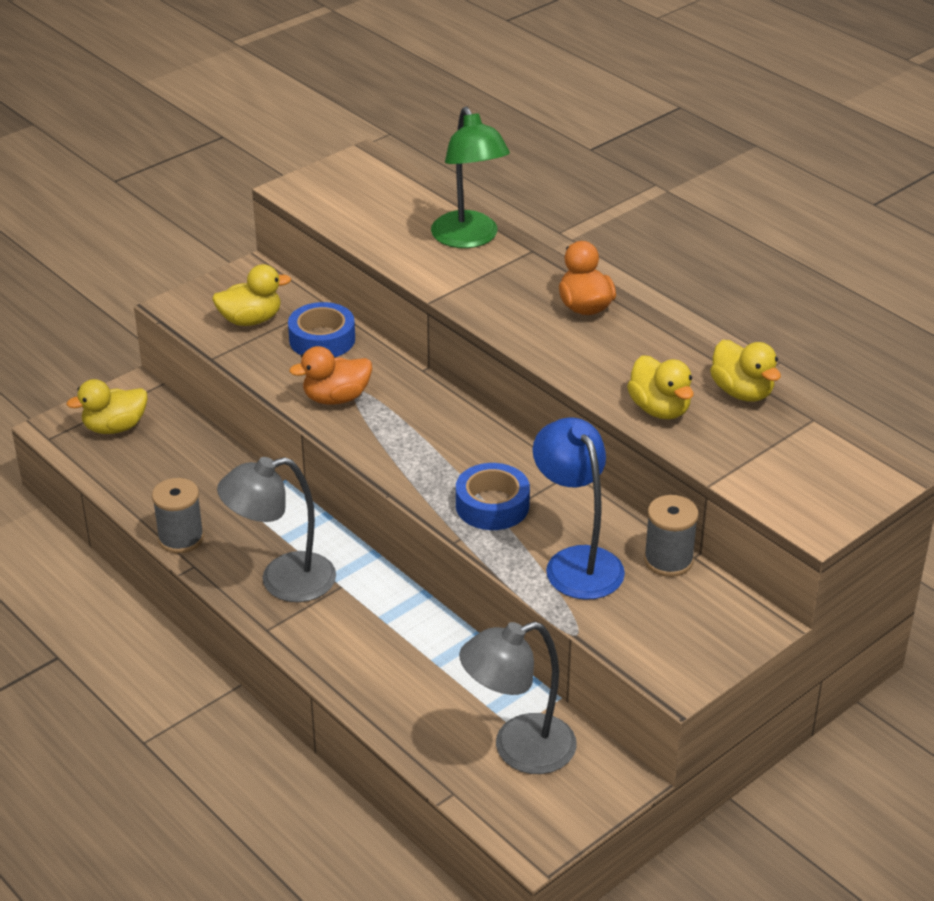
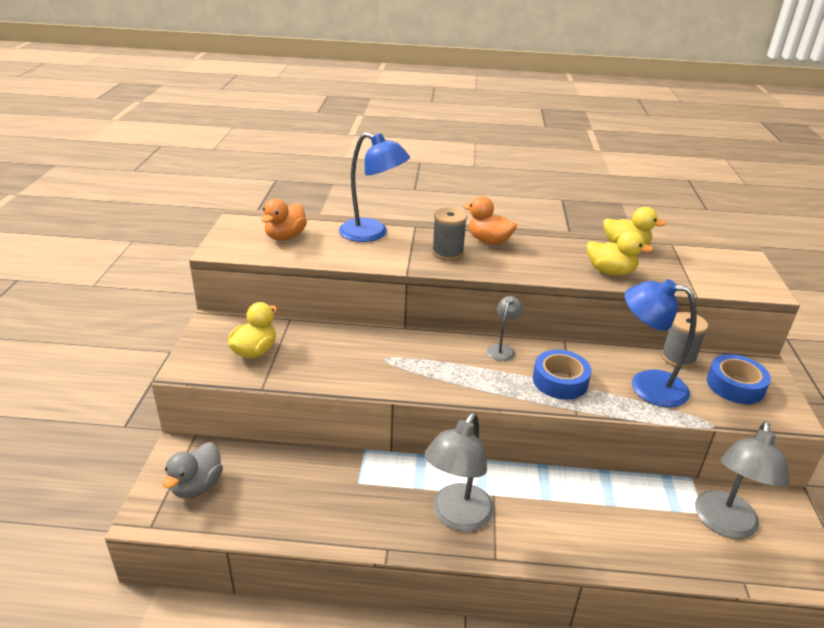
camera: 45 degrees left, 5 degrees down
(115, 427) = (197, 486): yellow duck -> grey duck
(181, 538) = (352, 535): grey spool -> grey spool (447, 253)
(322, 339) = (319, 340): blue tape -> blue tape (735, 385)
(336, 398) = (380, 370): orange duck -> orange duck (285, 237)
(469, 238) = (372, 233): green lamp -> blue lamp
(487, 444) = (502, 349): none -> grey lamp

